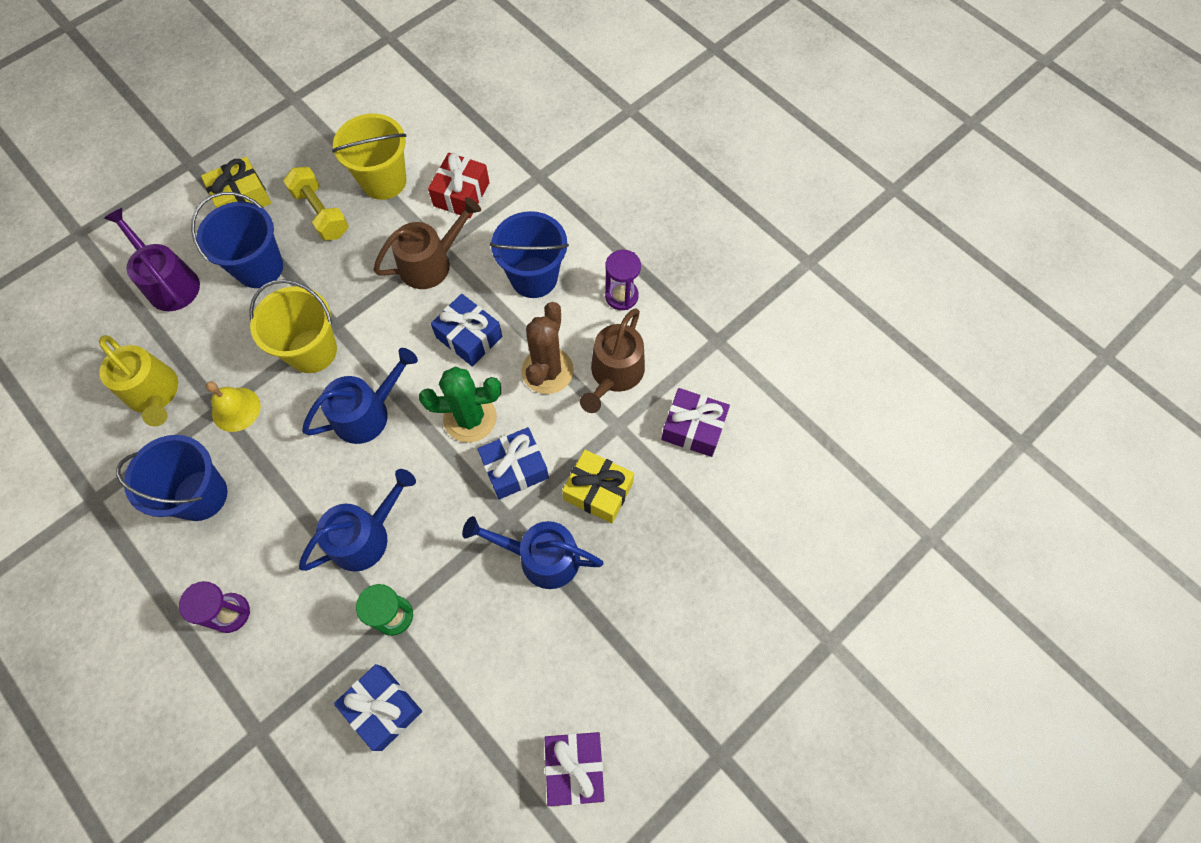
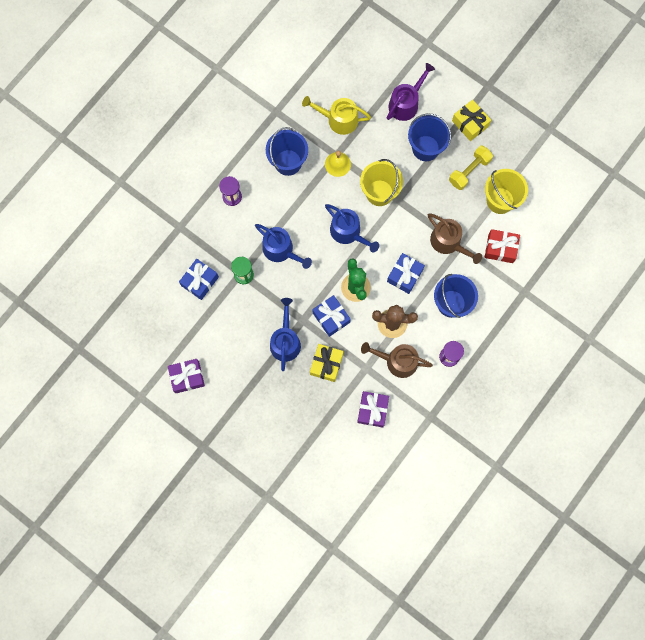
camera: 80 degrees right, 10 degrees up
(154, 393) = (338, 120): yellow watering can -> yellow watering can turned 60 degrees clockwise

